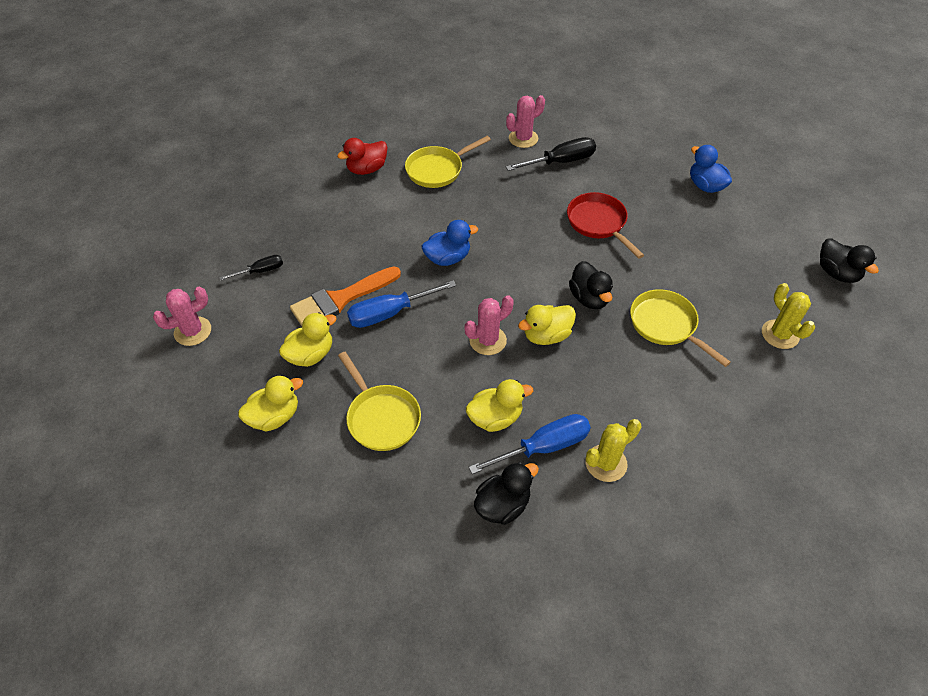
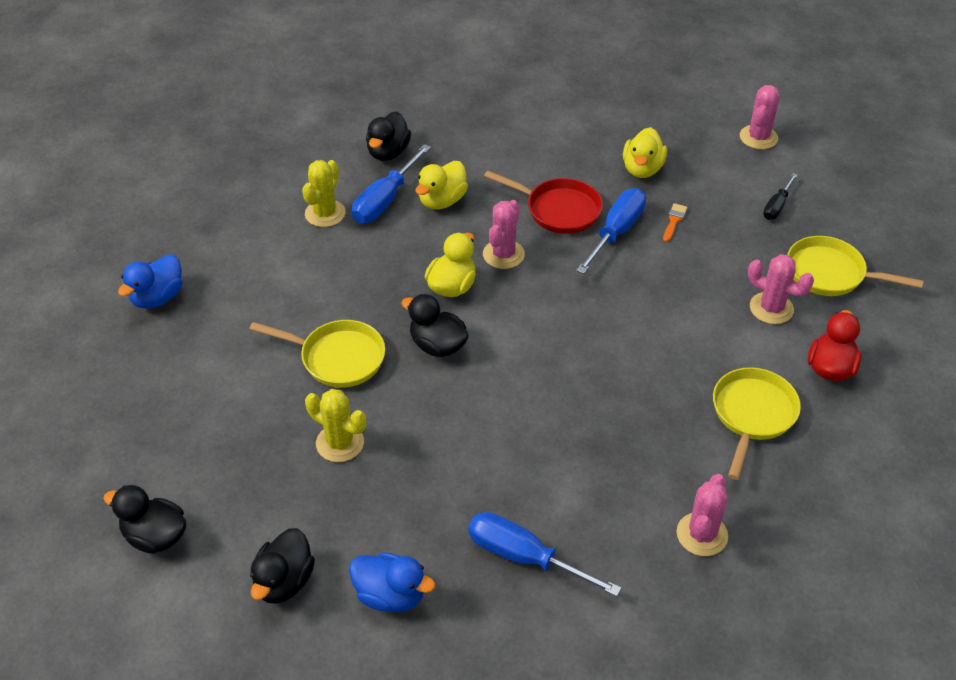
camera: 145 degrees right, 5 degrees down
(274, 416) = (615, 121): yellow duck -> none
(341, 299) = (674, 221): orange brush -> orange brush, size x0.41
(355, 213) = (771, 308): none -> pink cactus
(381, 417) = (534, 158): yellow pan -> yellow pan (830, 273)
(448, 258) = (620, 311): blue duck -> blue duck (157, 297)
(560, 162) = (616, 520): black screwdriver -> none
(598, 223) = (494, 447): red pan -> red pan (558, 210)
(622, 169) = (525, 557): none -> blue screwdriver
(763, 217) = (284, 581): none -> black duck
(780, 334) = (206, 411): yellow cactus -> yellow cactus (340, 443)

